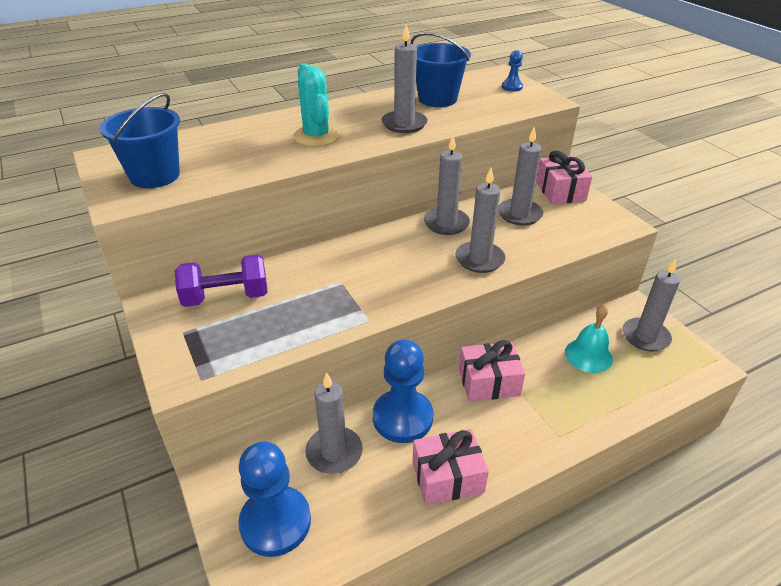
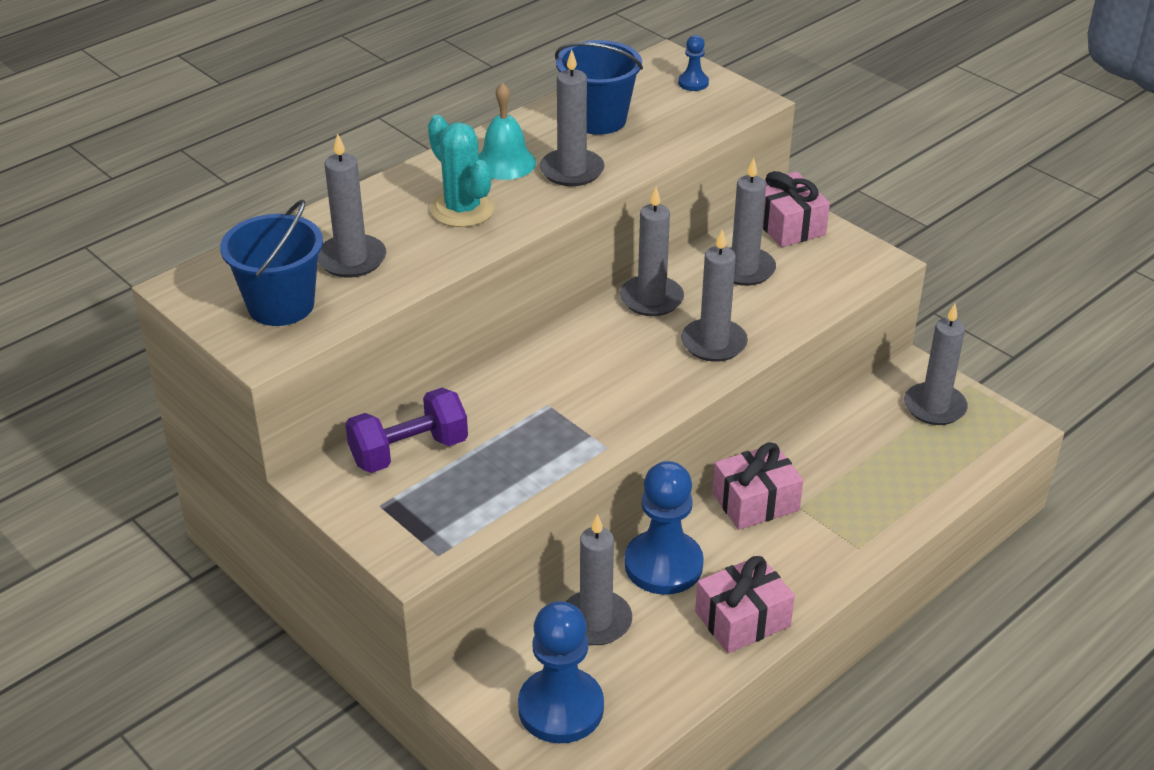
camera: 15 degrees left, 0 degrees up
(222, 155) = (351, 259): none -> grey candle
(588, 355) = (869, 444): turquoise bell -> turquoise bell (505, 162)

